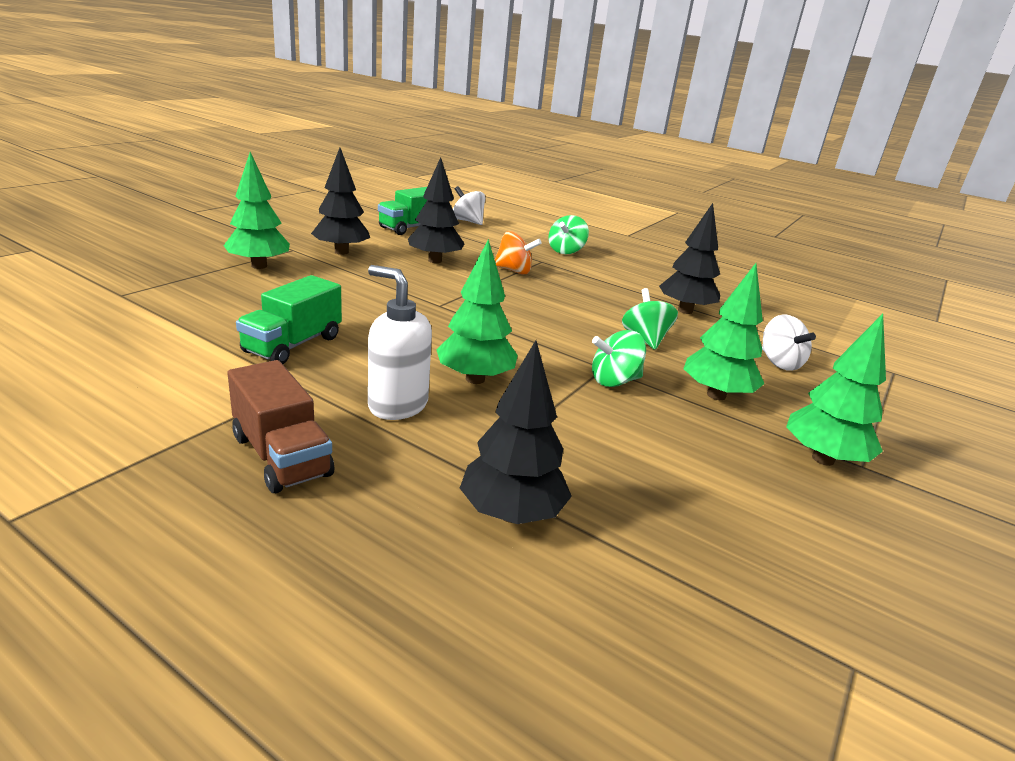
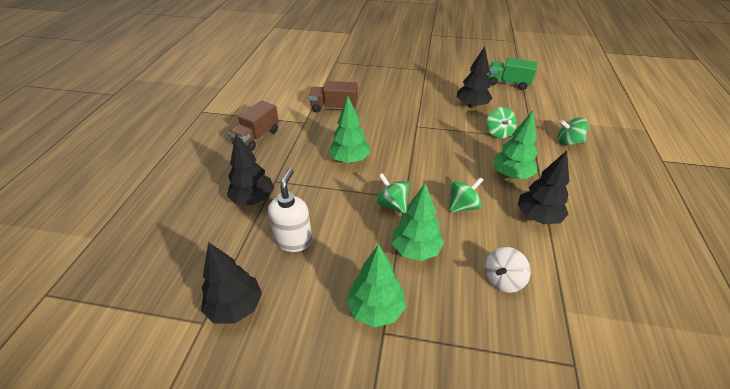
camera: 70 degrees right, 15 degrees up
(259, 266) = (396, 71): green tree -> green tree (511, 175)
(293, 344) = (334, 108): green truck -> brown truck
(341, 252) = (441, 80): black tree -> black tree (235, 307)
(397, 405) = (309, 148): white soap dispenser -> white soap dispenser (294, 240)
(468, 221) = (555, 94): white spinning top -> none
(514, 271) = (498, 133): orange spinning top -> green spinning top

